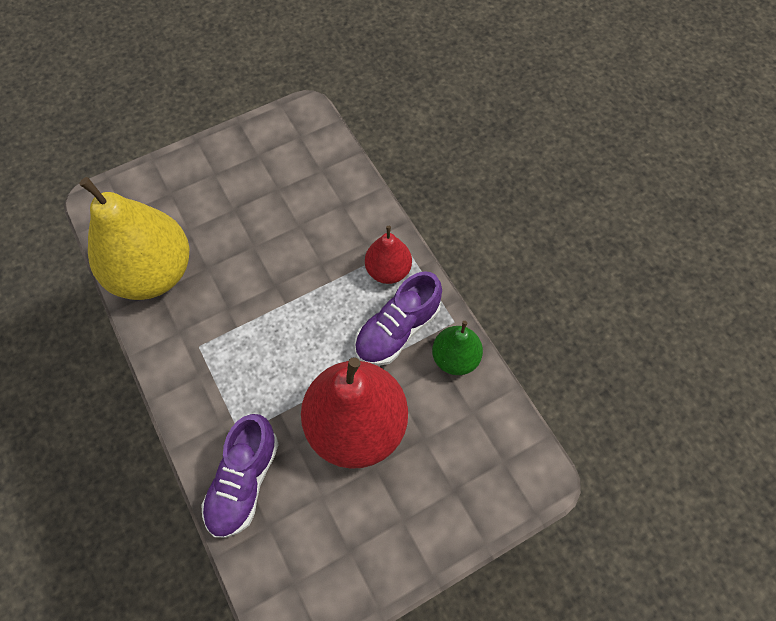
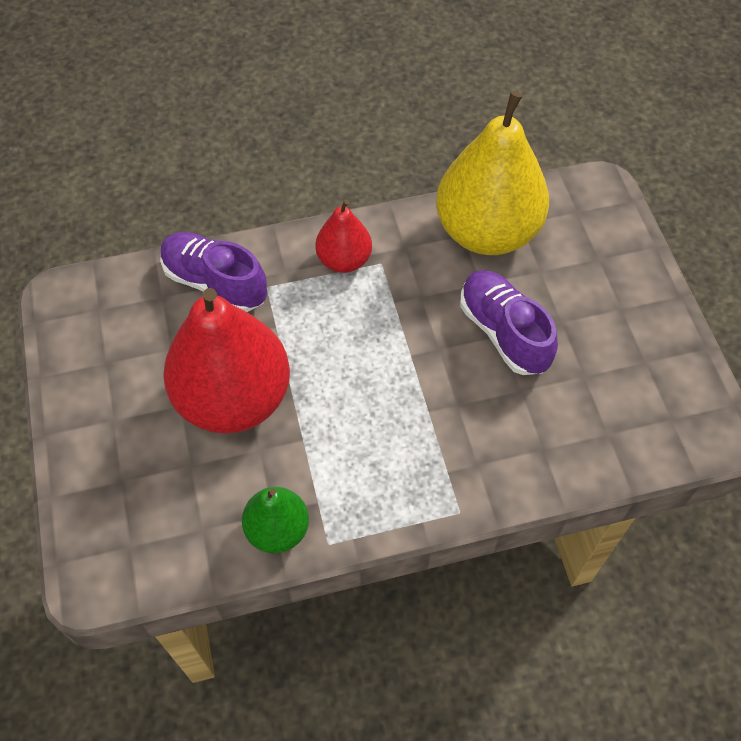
camera: 105 degrees right, 5 degrees down
(388, 270) = (426, 481): red pear -> red pear (344, 260)
(397, 330) = (337, 471): purple shoe -> purple shoe (503, 332)

